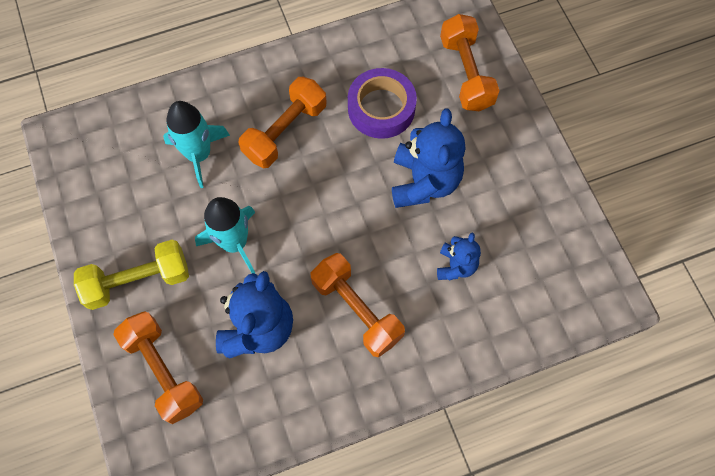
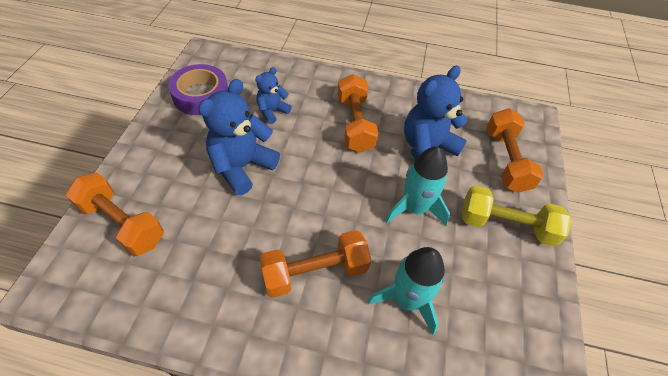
camera: 150 degrees left, 15 degrees down
(381, 108) = (218, 239): purple tape -> purple tape (201, 95)
(466, 73) = (122, 223): orange dumbbell -> orange dumbbell turned 75 degrees counterclockwise

